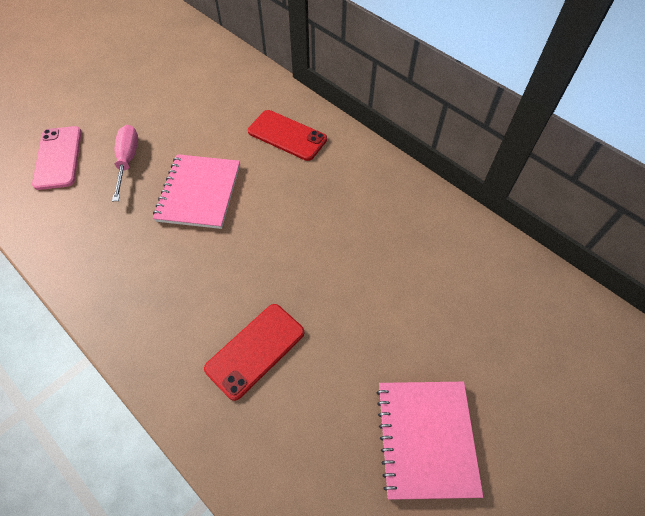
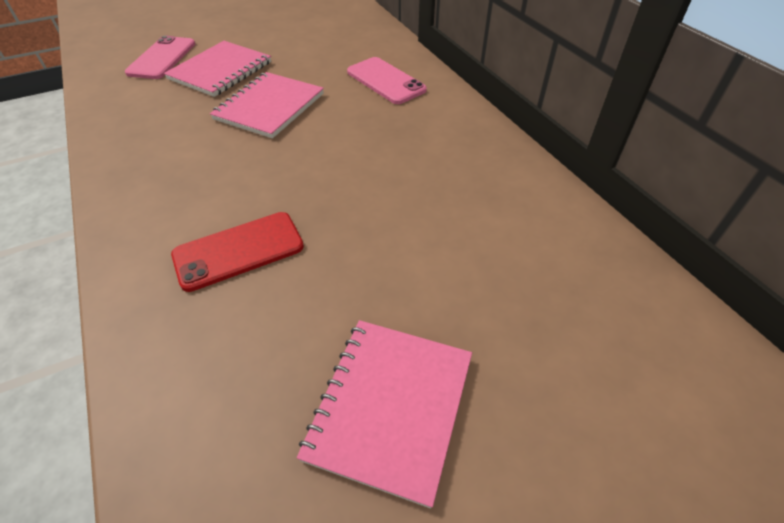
camera: 20 degrees right, 10 degrees down
(128, 160) = (220, 71): pink screwdriver -> pink notebook
(287, 135) = (385, 81): red phone -> pink phone

